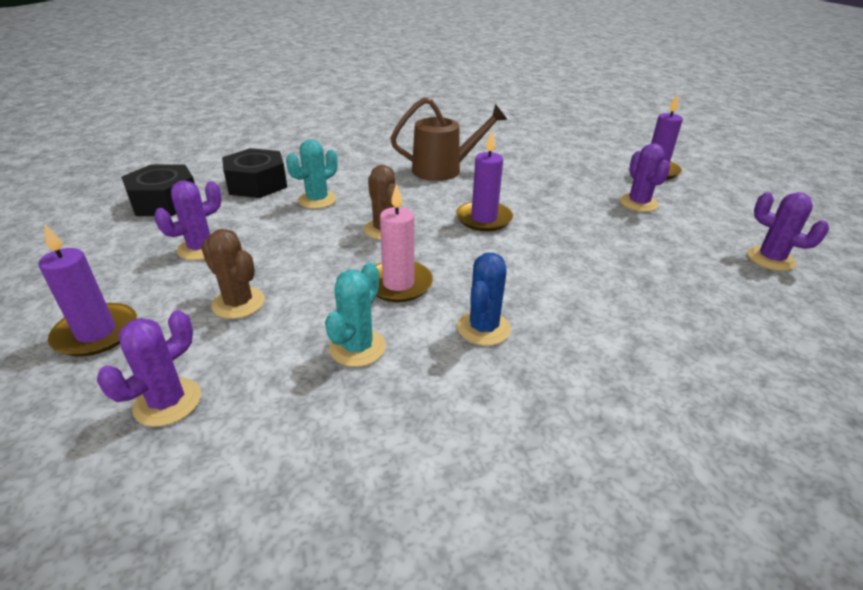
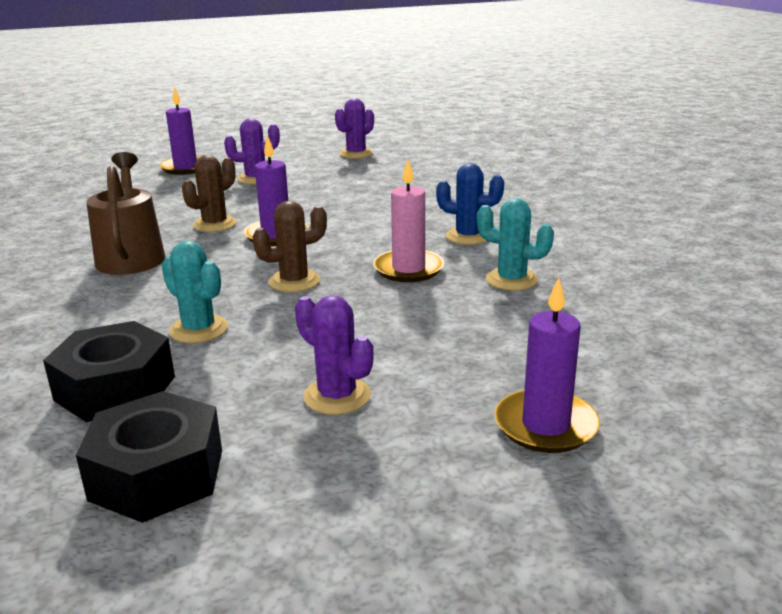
camera: 90 degrees left, 10 degrees down
(168, 402) = (622, 352): purple cactus -> none
(238, 303) = (460, 345): brown cactus -> brown cactus (215, 224)

